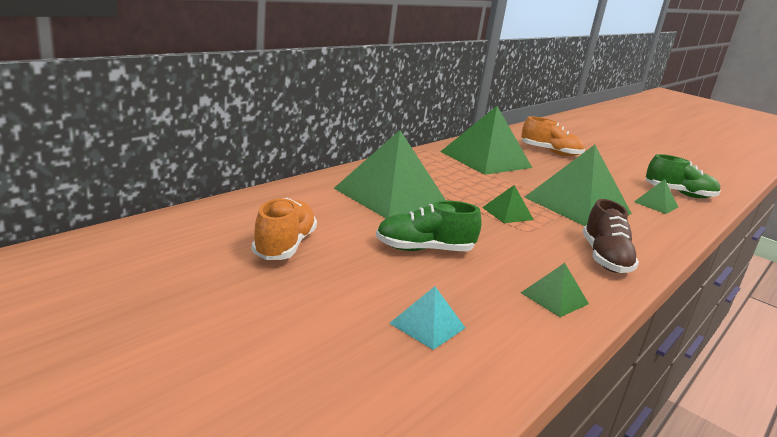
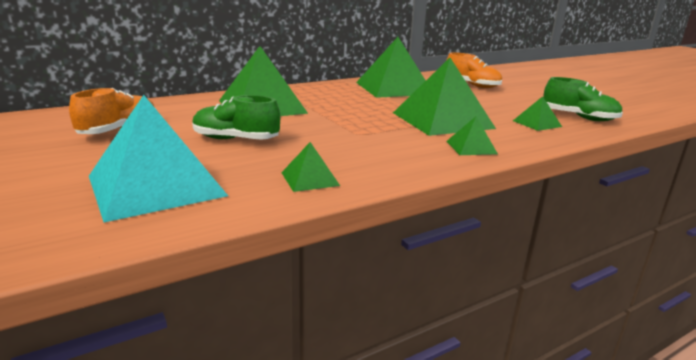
camera: 20 degrees right, 0 degrees up
(427, 325) = (156, 185): turquoise pyramid -> turquoise pyramid, size x2.21
(507, 213) = (357, 122): green pyramid -> green pyramid (471, 147)
(604, 258) = (411, 156): brown shoe -> none

